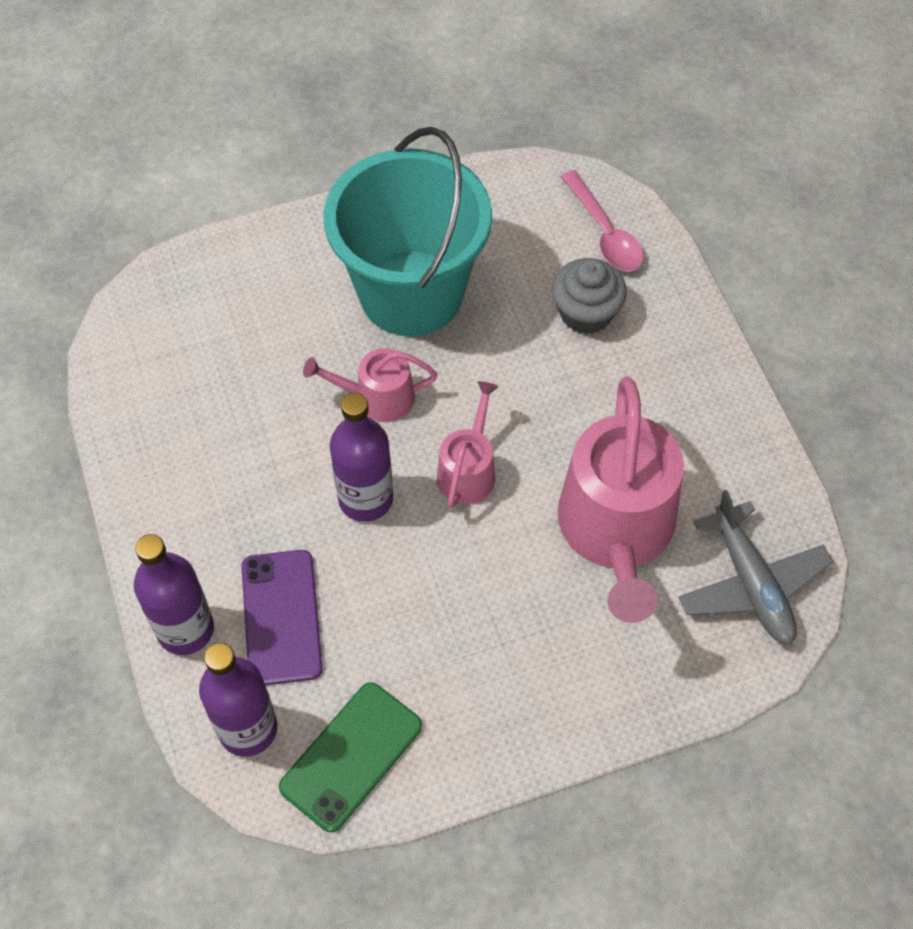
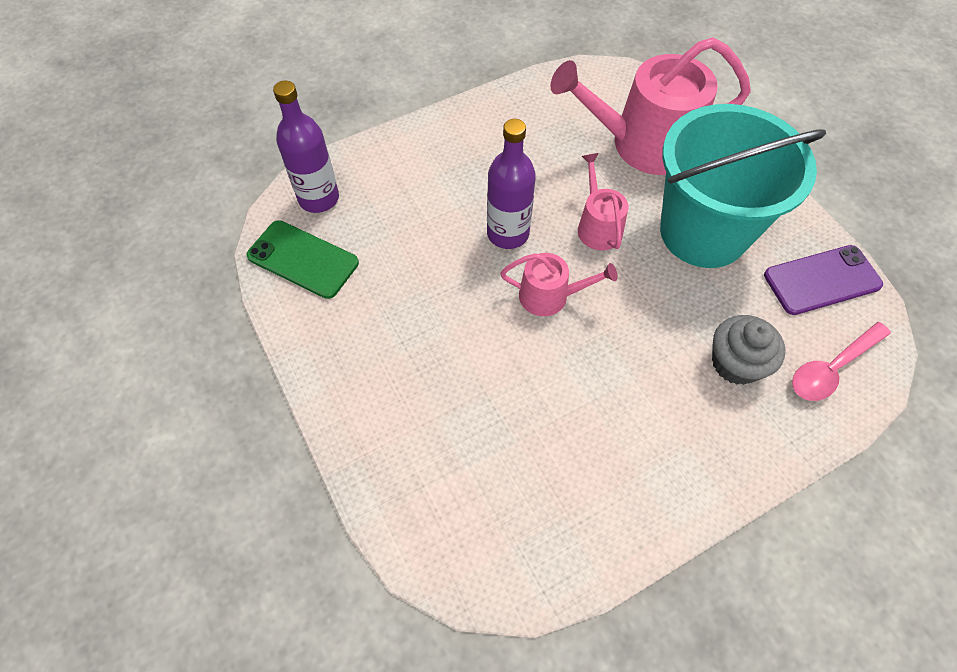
camera: 80 degrees right, 0 degrees up
(185, 629) = (386, 152): purple bottle -> none
(282, 617) = (403, 201): purple phone -> purple phone (822, 280)
(617, 530) = (520, 415): pink watering can -> pink watering can (644, 144)
(751, 583) = (491, 538): grey plane -> none

